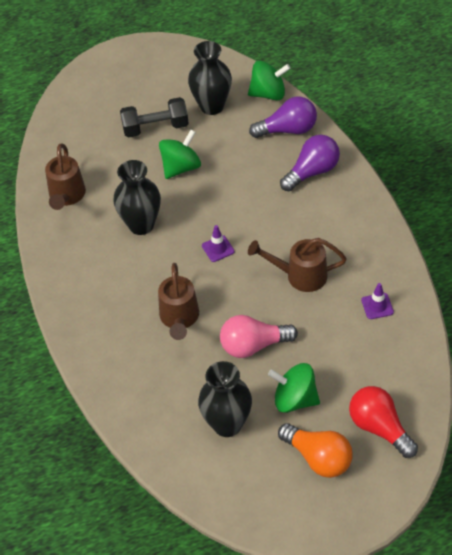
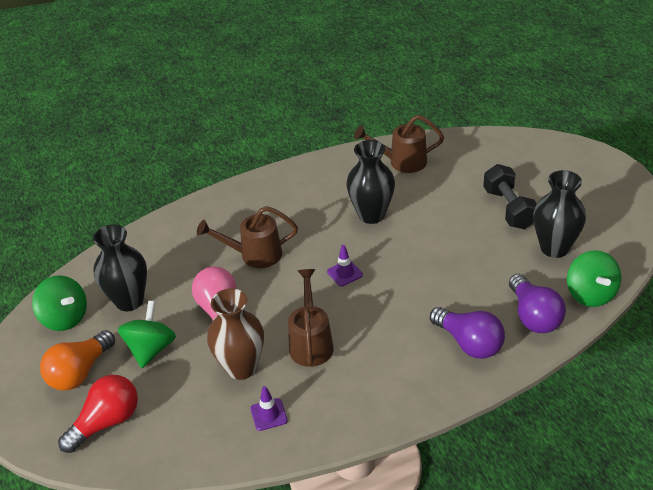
camera: 85 degrees right, 10 degrees down
(181, 167) = (455, 234): green spinning top -> green spinning top (65, 318)
(324, 326) = (241, 367): none -> brown vase

